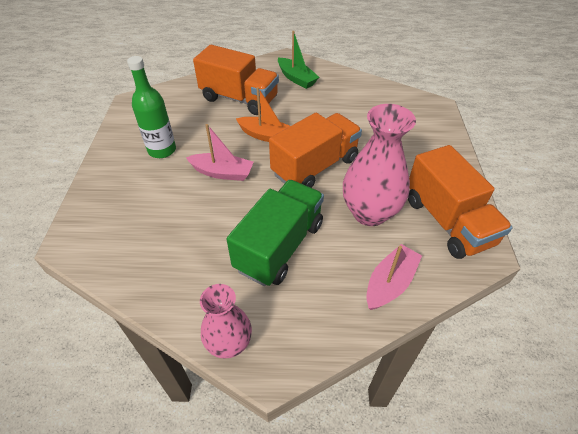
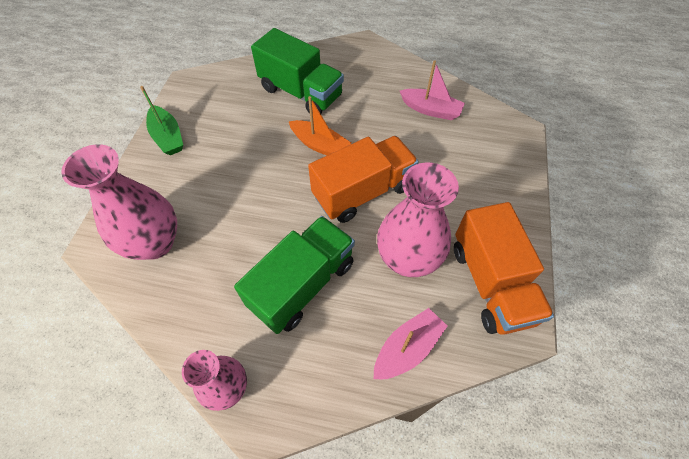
camera: 10 degrees right, 10 degrees up
(129, 232) = (155, 243): none -> pink vase
(162, 150) = (206, 148): green bottle -> none
(222, 173) = (263, 185): pink boat -> pink boat (431, 110)
(239, 99) = (301, 93): orange truck -> green truck
(296, 78) = (370, 73): green boat -> green boat (168, 137)

